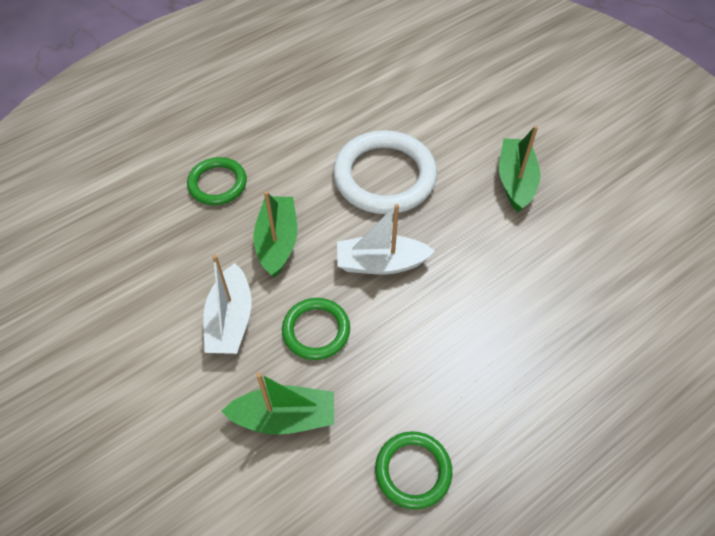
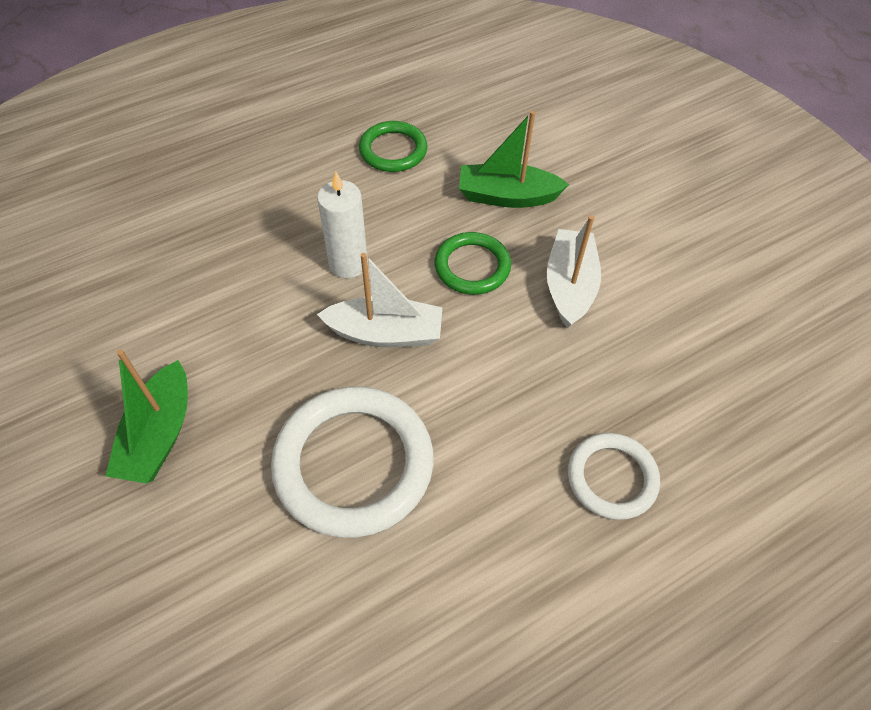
camera: 175 degrees left, 0 degrees up
(217, 184) = (611, 478): green ring -> white ring
(277, 242) = (517, 375): green boat -> none
(426, 322) = (348, 263): none -> white candle

